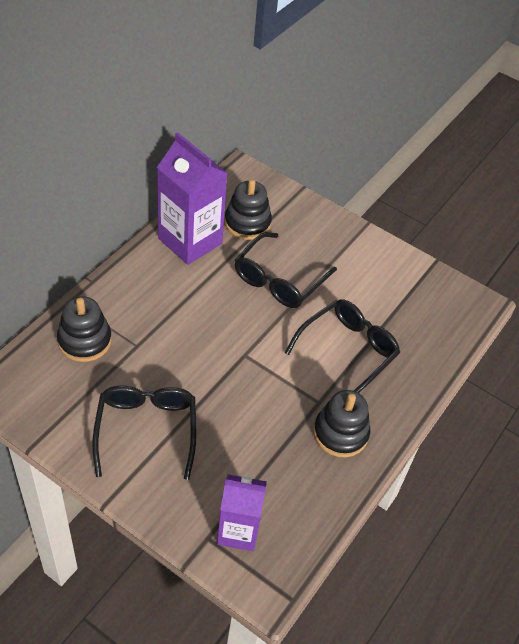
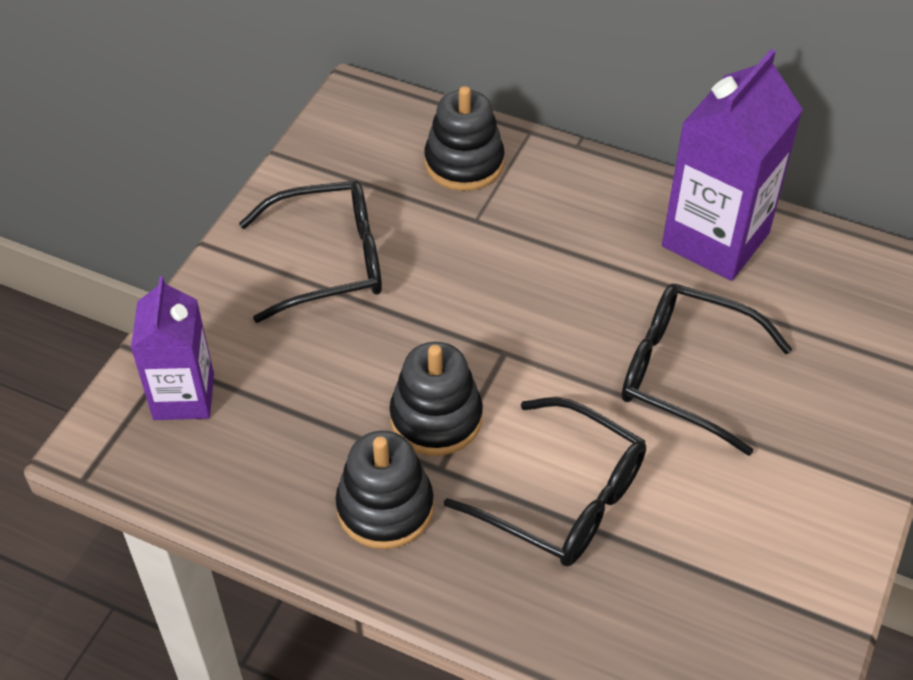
camera: 85 degrees right, 0 degrees up
(247, 223) = (799, 307): black stacking toy -> black stacking toy (436, 418)

